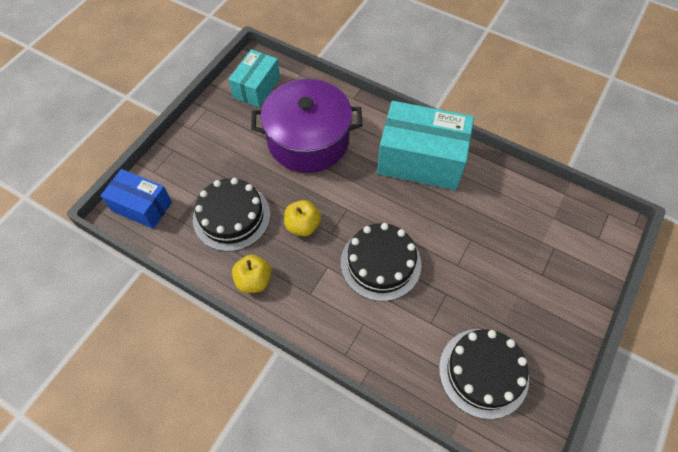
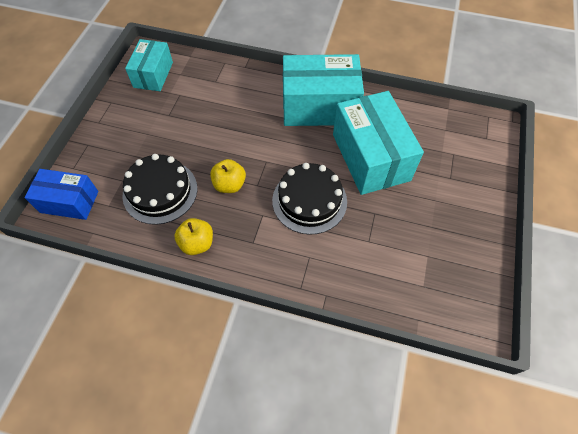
camera: 15 degrees left, 0 degrees up
(308, 140) = (214, 110): purple pot -> none
(460, 230) = (370, 157): none -> turquoise box
(483, 372) = (426, 272): black cake -> none

